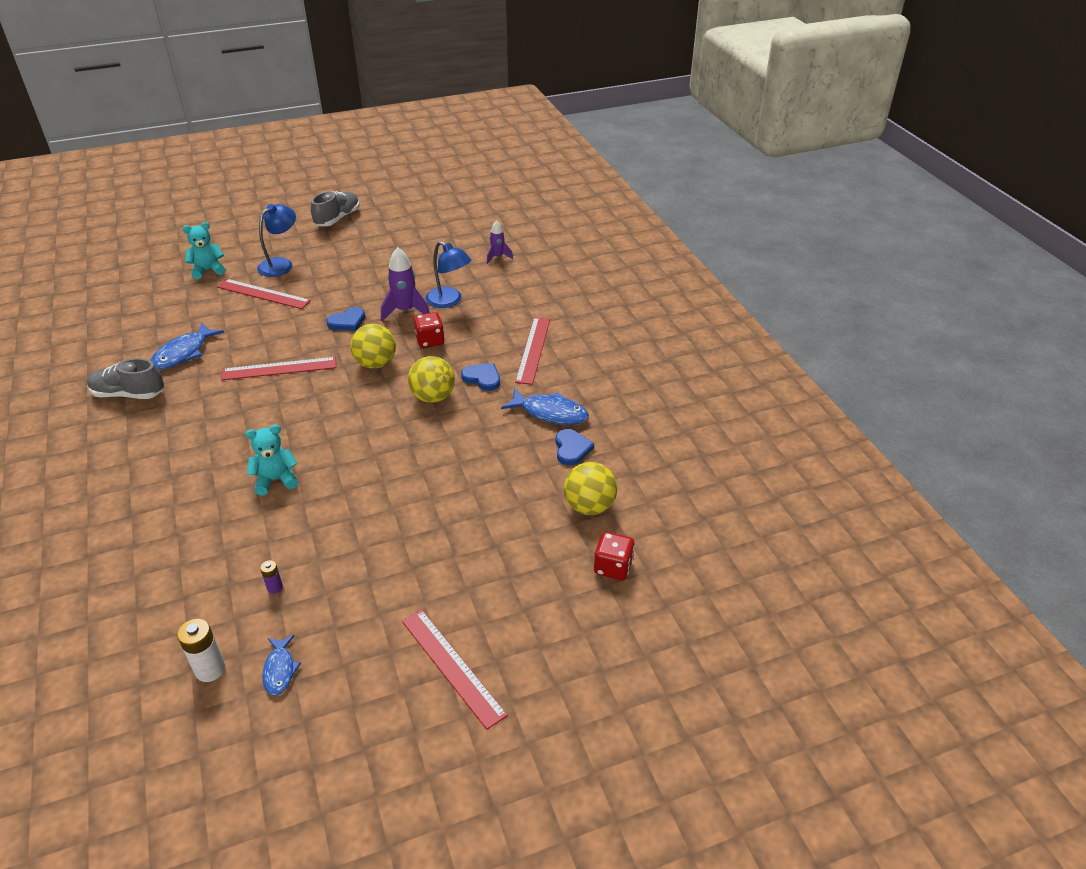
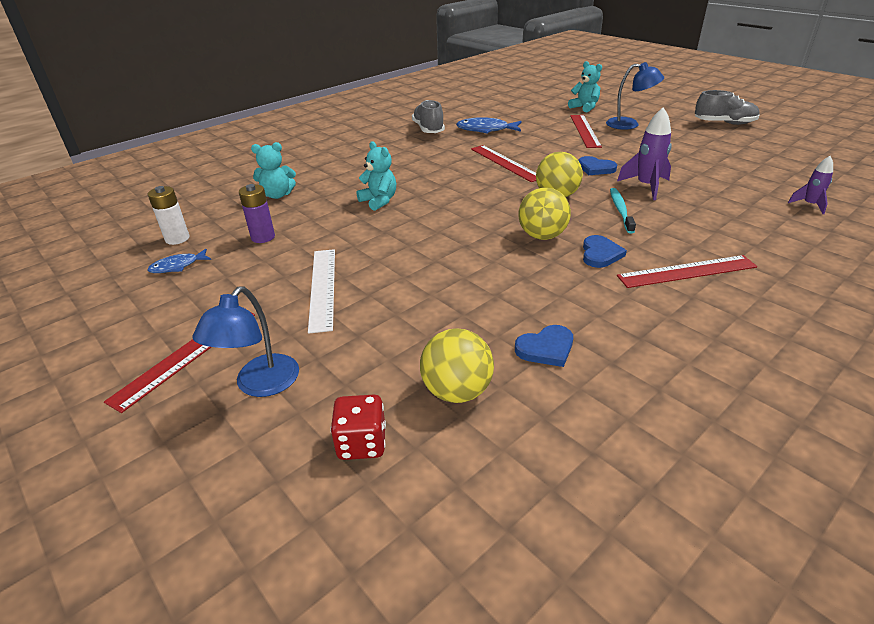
camera: 70 degrees right, 5 degrees down
(178, 561) = (277, 195): none -> turquoise teddy bear
(275, 587) = (263, 237): purple battery -> purple battery, size x1.78
(410, 555) = (322, 288): none -> white ruler
(430, 341) = (620, 210): red dice -> turquoise toothbrush
(449, 301) = (693, 202): blue lamp -> blue lamp (260, 385)
(550, 413) = (592, 314): blue fish -> none

